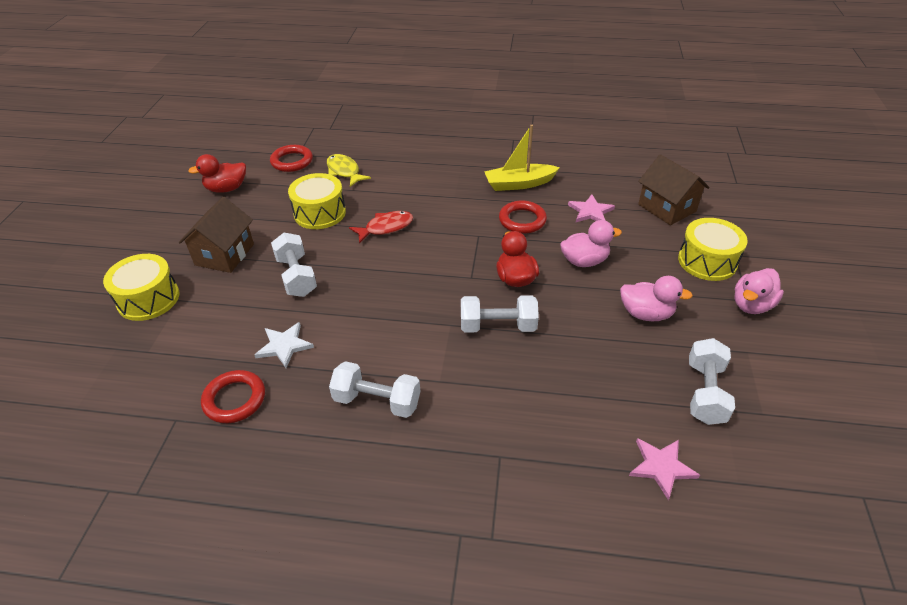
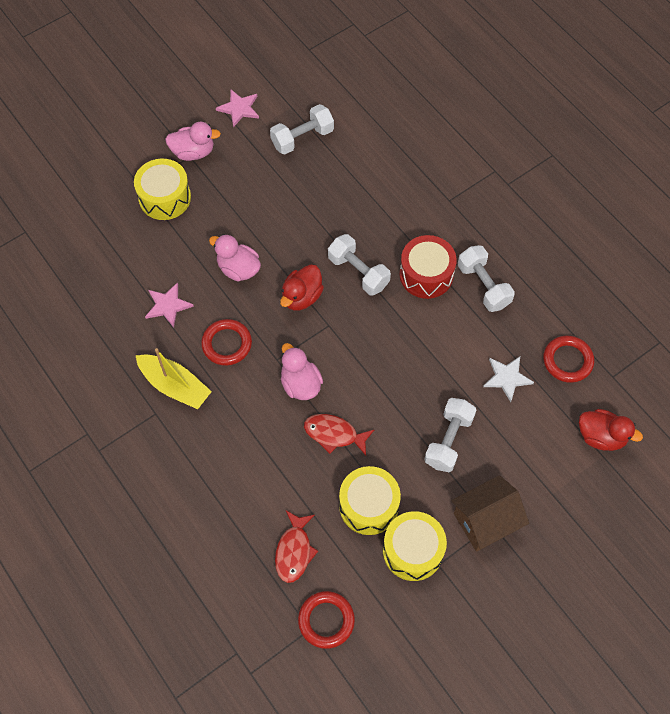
camera: 135 degrees left, 20 degrees up
(148, 299) = (575, 517): yellow drum -> yellow drum (413, 550)
(226, 189) = (421, 629): red duck -> red duck (601, 436)
(344, 171) = (294, 551): yellow fish -> red fish
(440, 369) = (426, 274): none -> red drum
(646, 314) = (260, 201): pink duck -> pink duck (300, 384)
(661, 467) = (377, 130): pink star -> pink star (239, 108)
(667, 208) = (112, 258): brown house -> none

